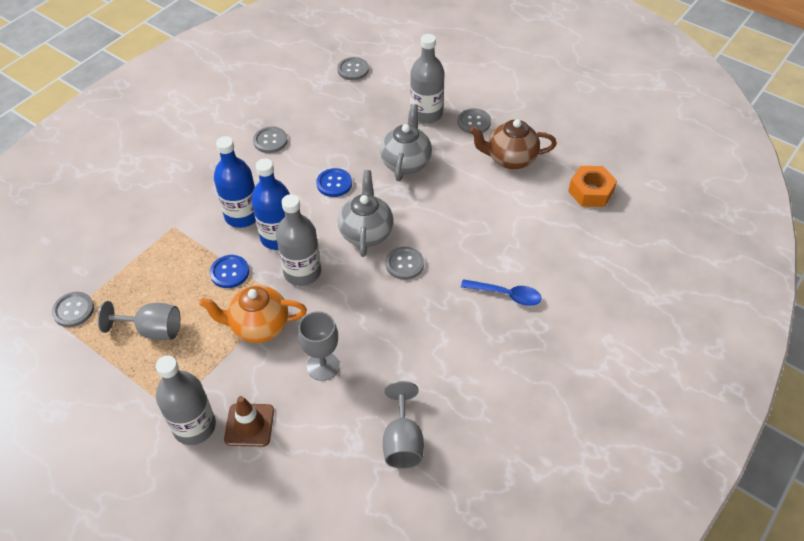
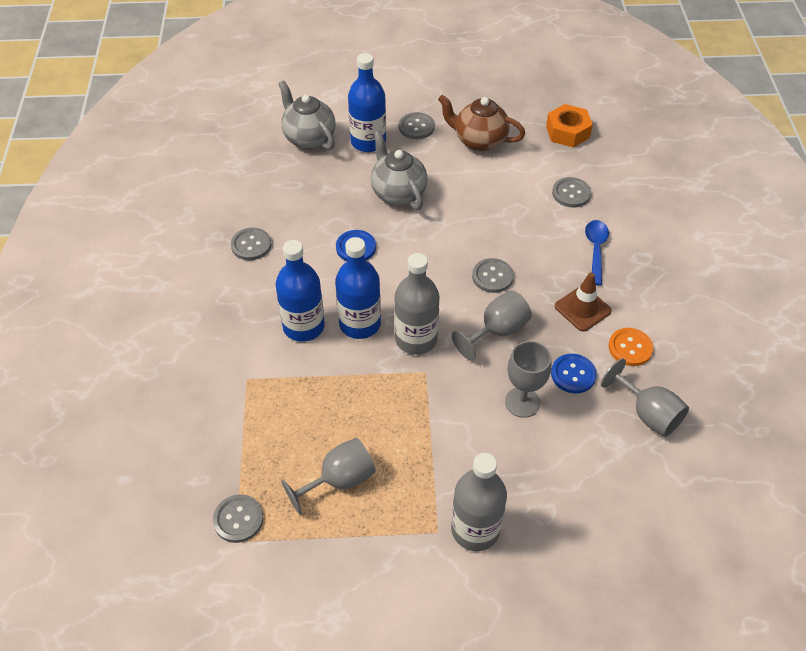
camera: 40 degrees left, 0 degrees up
(229, 272) = (351, 382): blue button -> blue button (573, 374)
(249, 425) = (519, 492): brown traffic cone -> brown traffic cone (582, 309)
(259, 326) = (431, 409): orange teapot -> none
(353, 70) = (256, 138): grey button -> grey button (571, 193)
(363, 305) = (497, 331): none -> grey goblet
(366, 232) = (432, 271): grey teapot -> grey teapot (309, 138)
(426, 114) = (368, 142): grey bottle -> blue bottle
(446, 385) = (630, 348): none -> orange button
(506, 295) = (595, 250): blue spoon -> blue spoon turned 60 degrees counterclockwise
(510, 159) = (479, 141): brown teapot -> brown teapot turned 60 degrees clockwise

